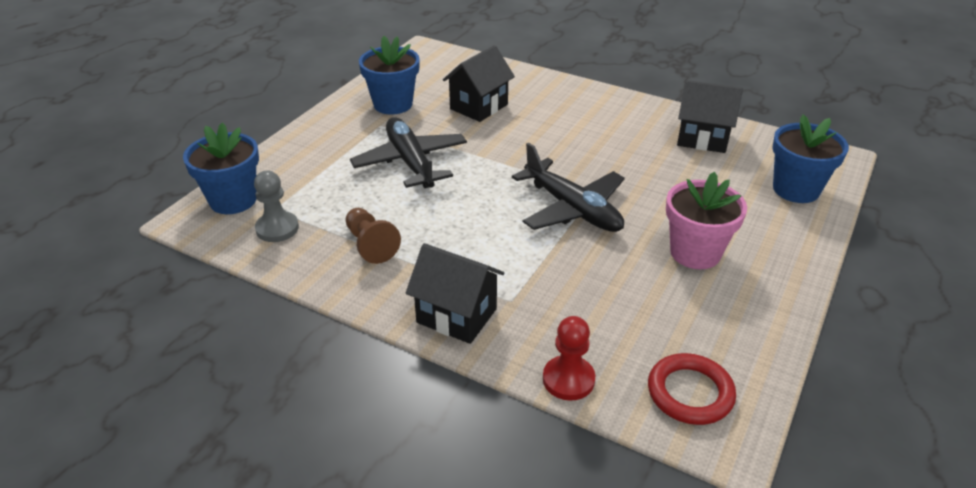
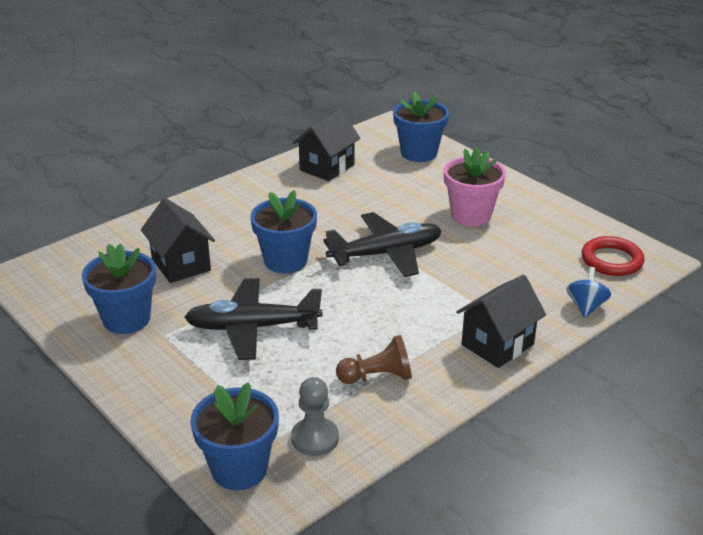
camera: 70 degrees left, 5 degrees down
(519, 154) = (285, 261): none -> blue flower pot
(568, 379) = (586, 306): red pawn -> blue spinning top

